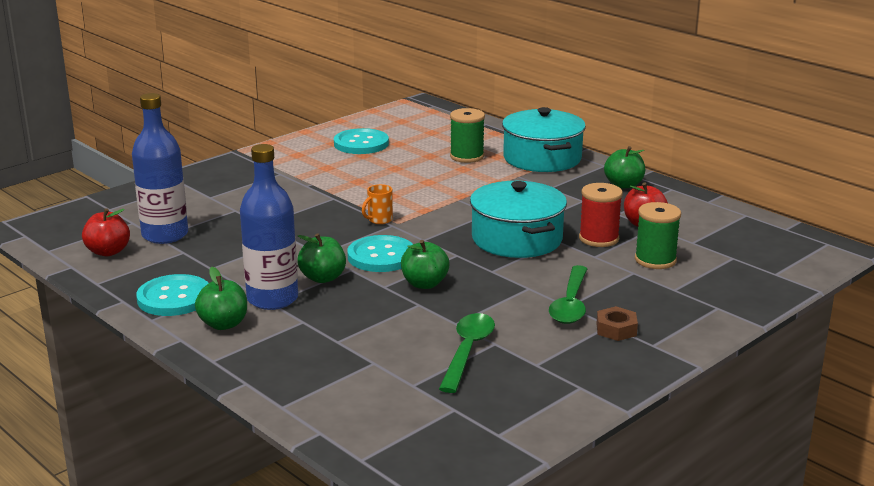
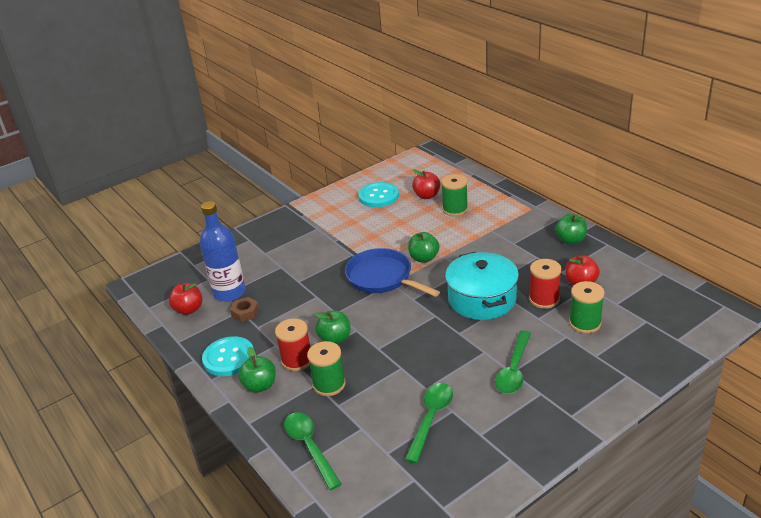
camera: 10 degrees right, 10 degrees up
(272, 299) = (297, 360): blue bottle -> red spool
(304, 382) = (309, 447): none -> green spoon
(321, 321) = (329, 384): none -> green spool
(379, 220) = (382, 278): orange mug -> blue pan
(381, 256) = (379, 316): turquoise button -> none
(424, 284) = (408, 346): green apple -> green apple (424, 258)
(427, 144) = (427, 196): none -> red apple
(542, 158) = (511, 211): turquoise pot -> none
(616, 329) = (545, 398): brown nut -> brown nut (245, 312)

